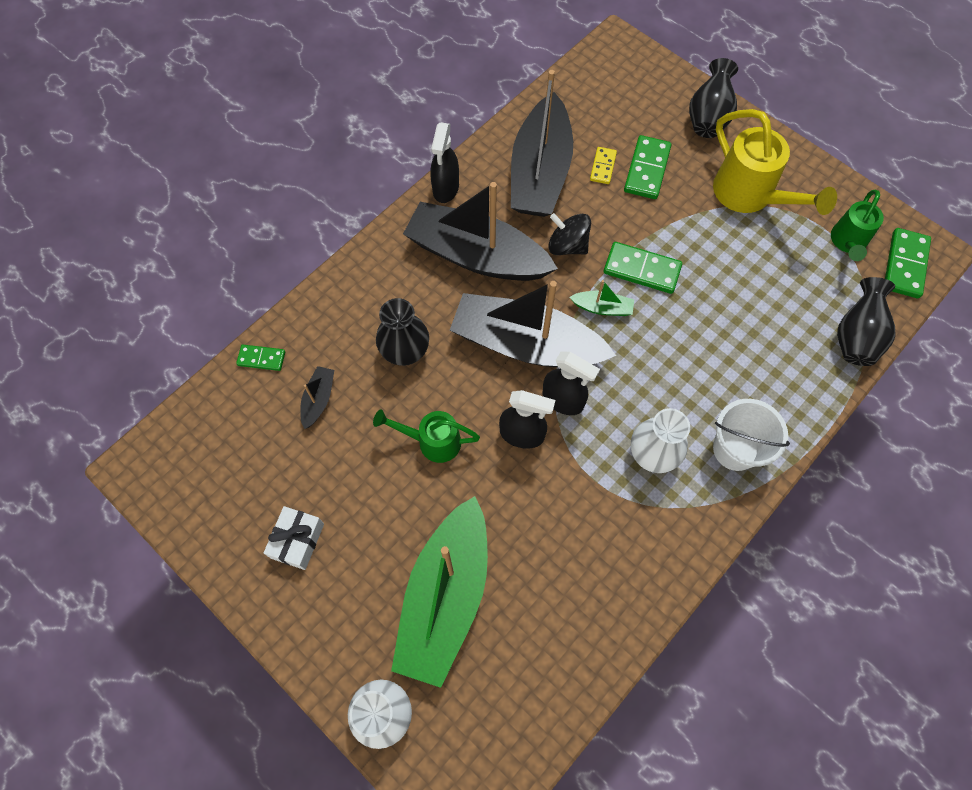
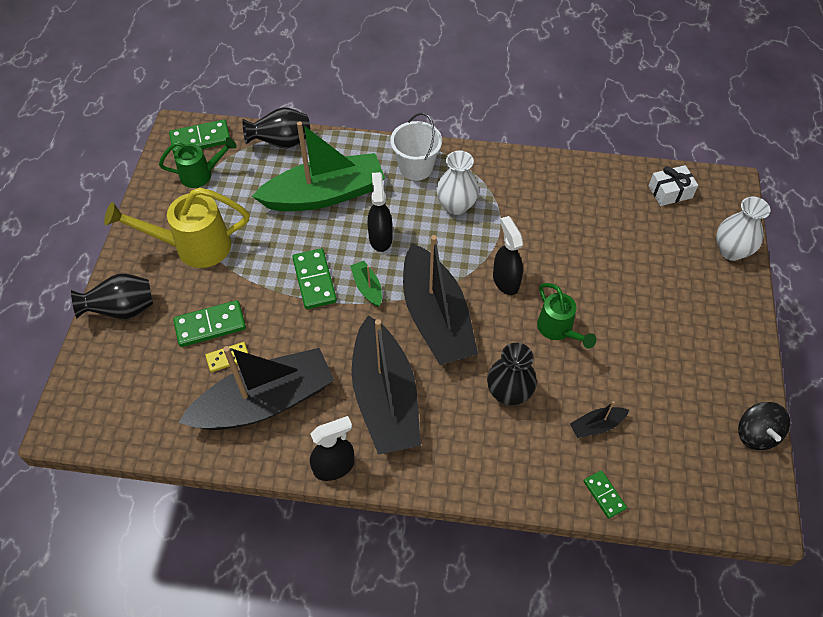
camera: 125 degrees left, 10 degrees down
(297, 541) = (696, 364): white gift -> white gift (670, 192)
(445, 597) = (643, 260): green boat -> green boat (325, 194)
(563, 400) = (460, 271): black spray bottle -> black spray bottle (380, 238)
(567, 246) = (328, 339): black spinning top -> black spinning top (756, 434)
(749, 196) = (194, 246): yellow watering can -> yellow watering can turned 120 degrees counterclockwise

